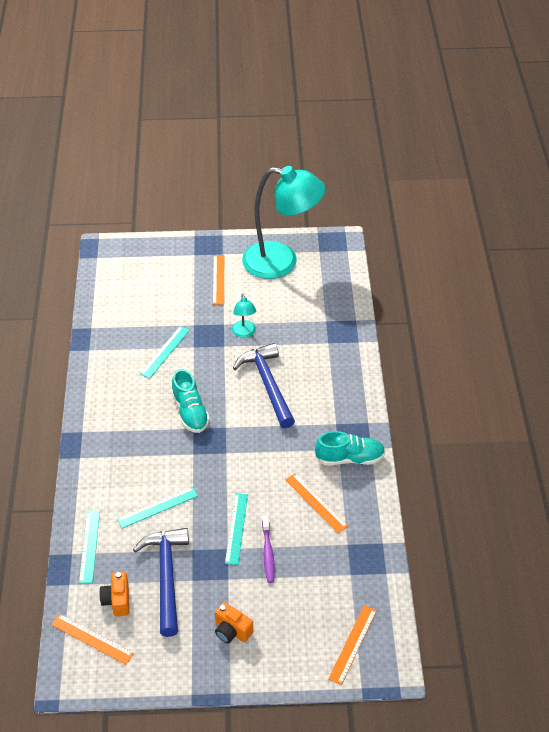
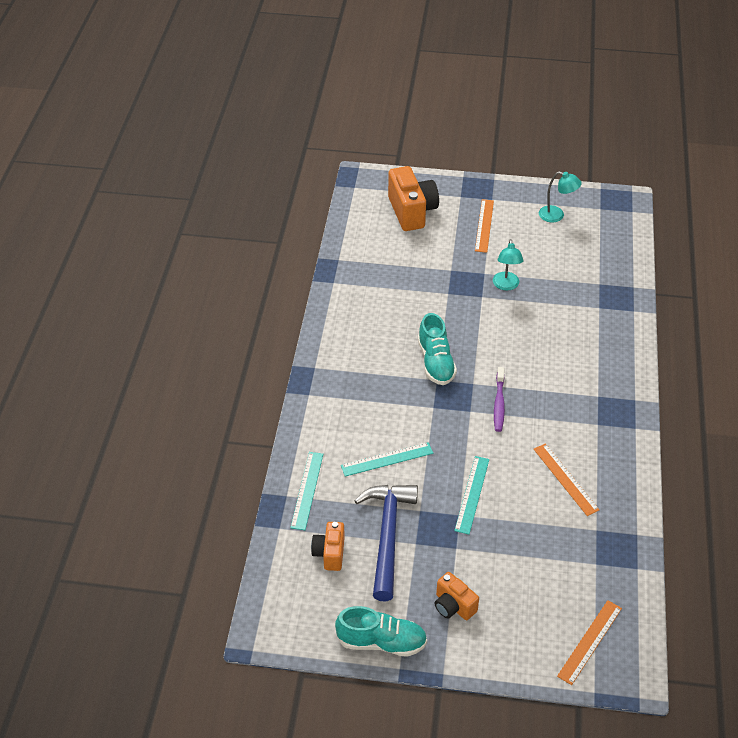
camera: 10 degrees right, 0 degrees up
(92, 639) = (297, 590): orange ruler -> none
(152, 274) = (412, 212): none -> orange camera
(165, 352) = (416, 295): turquoise ruler -> none
(267, 384) = (526, 344): blue hammer -> none
(268, 553) = (504, 526): purple toothbrush -> purple toothbrush (499, 404)
(281, 262) = (556, 215): turquoise lamp -> turquoise lamp, size x0.41
(350, 458) = (610, 436): turquoise shoe -> turquoise shoe (381, 642)

